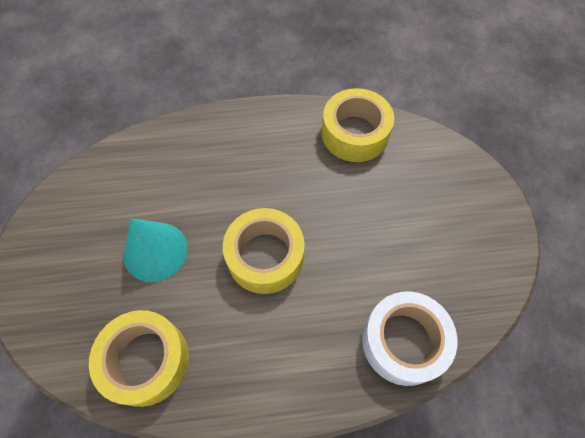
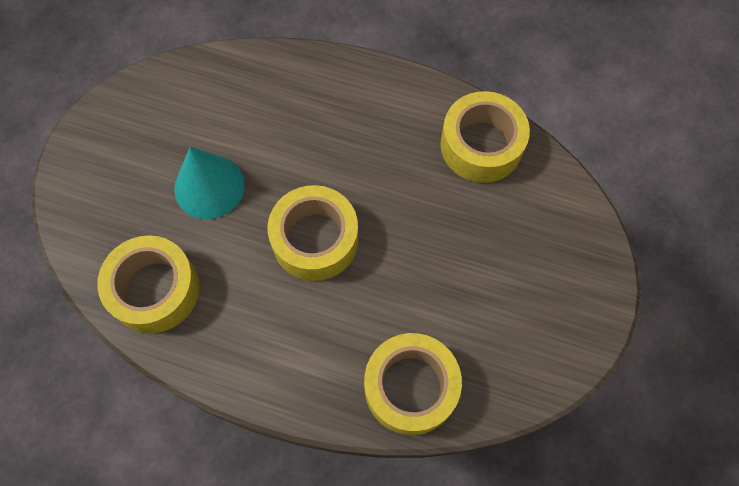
camera: 25 degrees right, 5 degrees up
(403, 341) = (410, 387): white tape -> yellow tape

